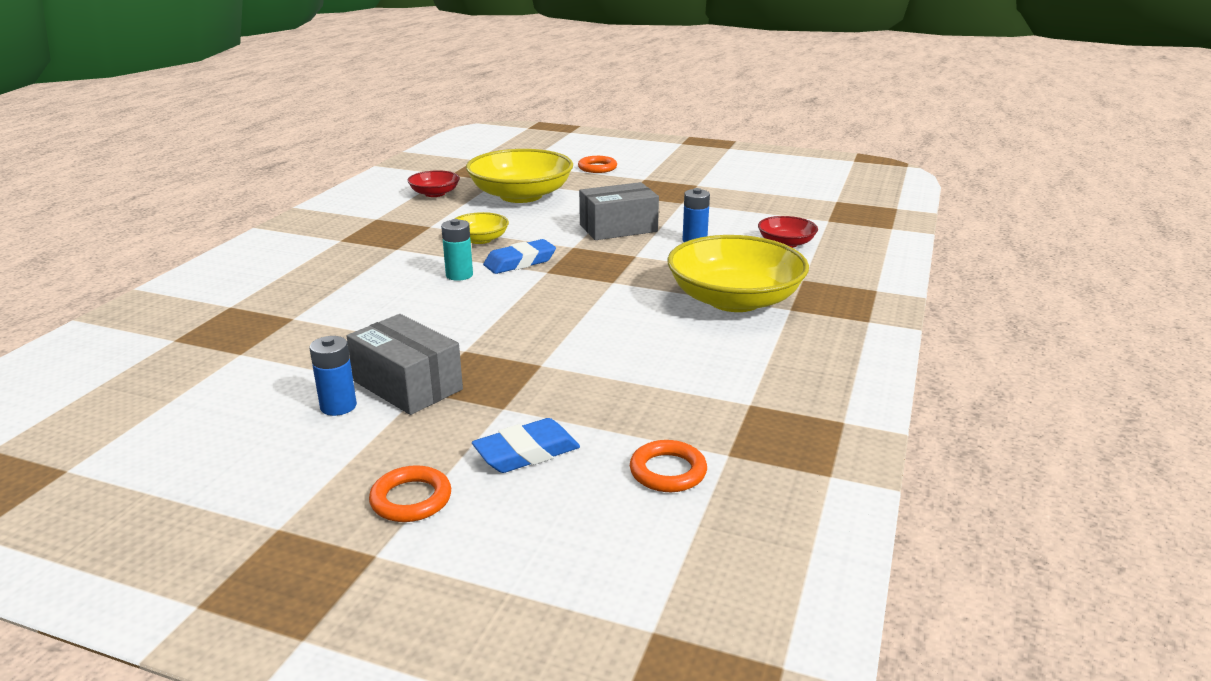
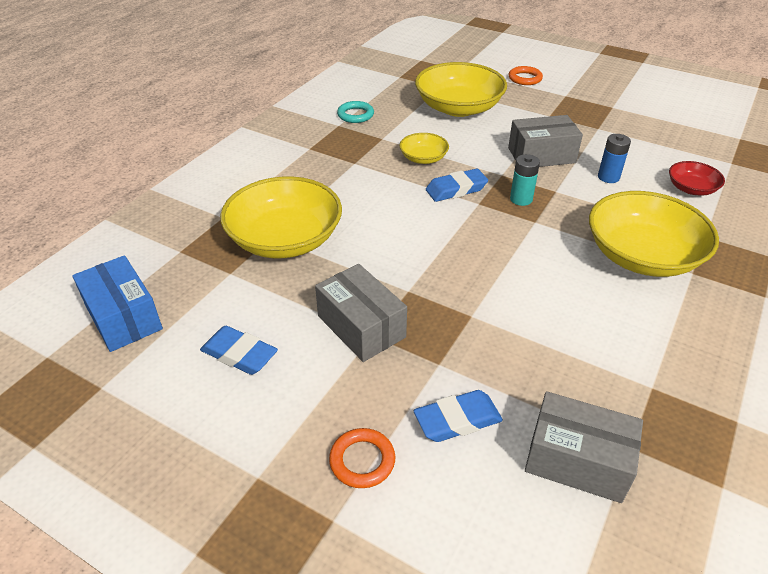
camera: 10 degrees right, 15 degrees up
(97, 404) = (123, 317): none -> blue box
(253, 423) = (239, 354): none -> blue eraser
(311, 319) = (285, 239): none -> yellow bowl
(338, 406) = (306, 344): blue battery -> none
(397, 209) = (355, 115): none -> turquoise ring
(435, 193) = (386, 99): red bowl -> none
(459, 275) = (405, 200): turquoise battery -> turquoise battery (521, 199)
(668, 471) = (577, 460): orange ring -> grey box

